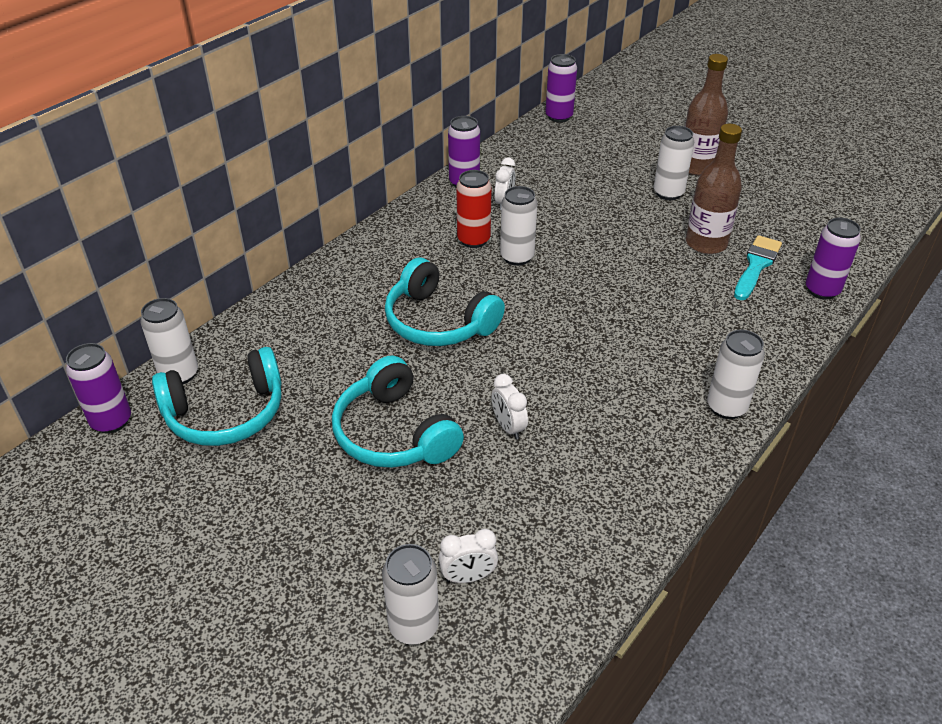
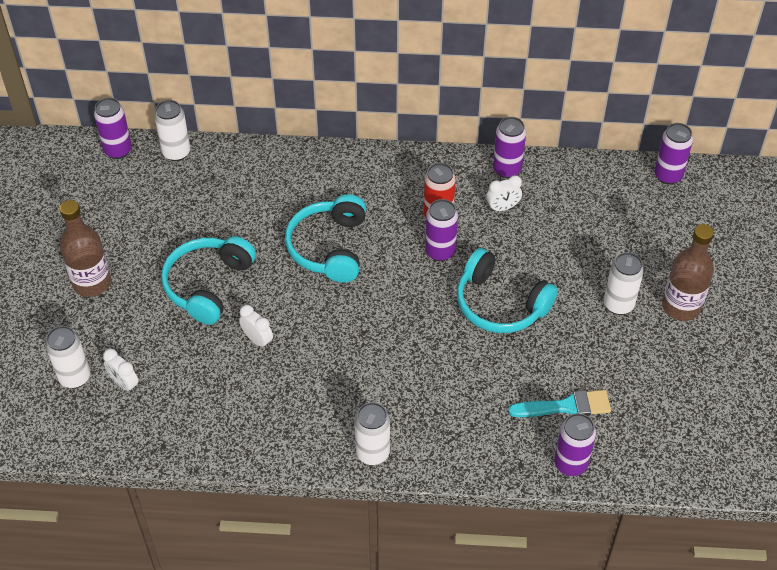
camera: 55 degrees right, 10 degrees up
(226, 413) = (163, 195): turquoise headphones -> turquoise headphones (500, 304)
(508, 427) = (257, 340): white clock -> white clock turned 105 degrees clockwise
(517, 257) = (440, 251): white can -> purple can
(706, 243) = (566, 360): brown bottle -> brown bottle (92, 283)

